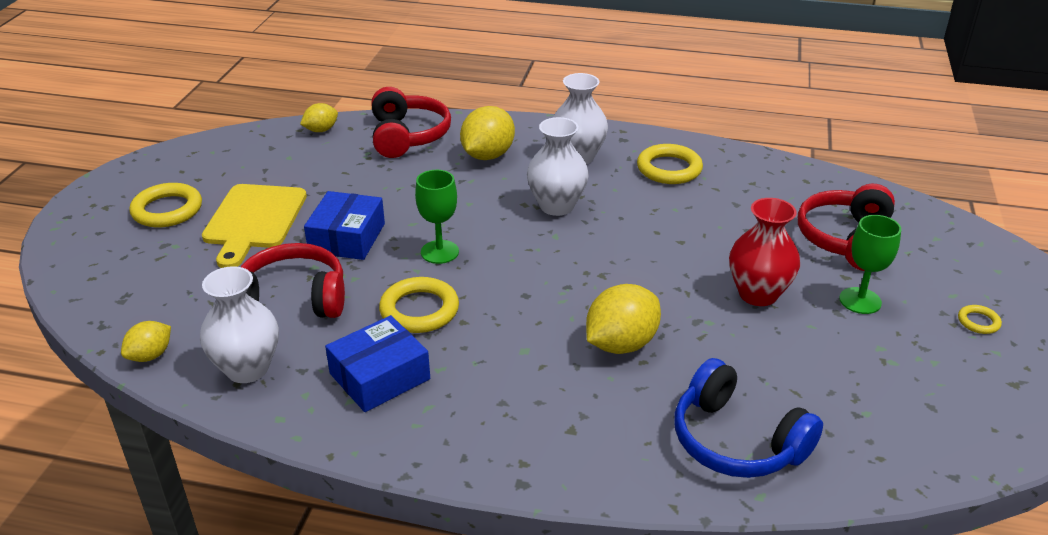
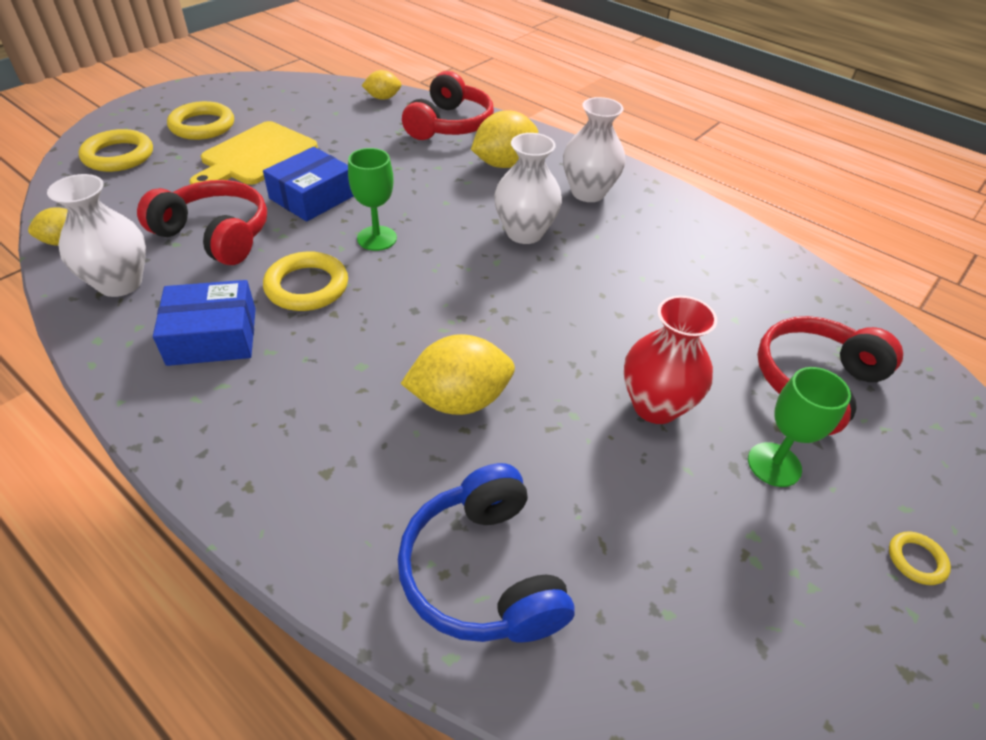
camera: 25 degrees right, 10 degrees up
(669, 169) = (671, 234): yellow ring -> yellow ring (118, 156)

